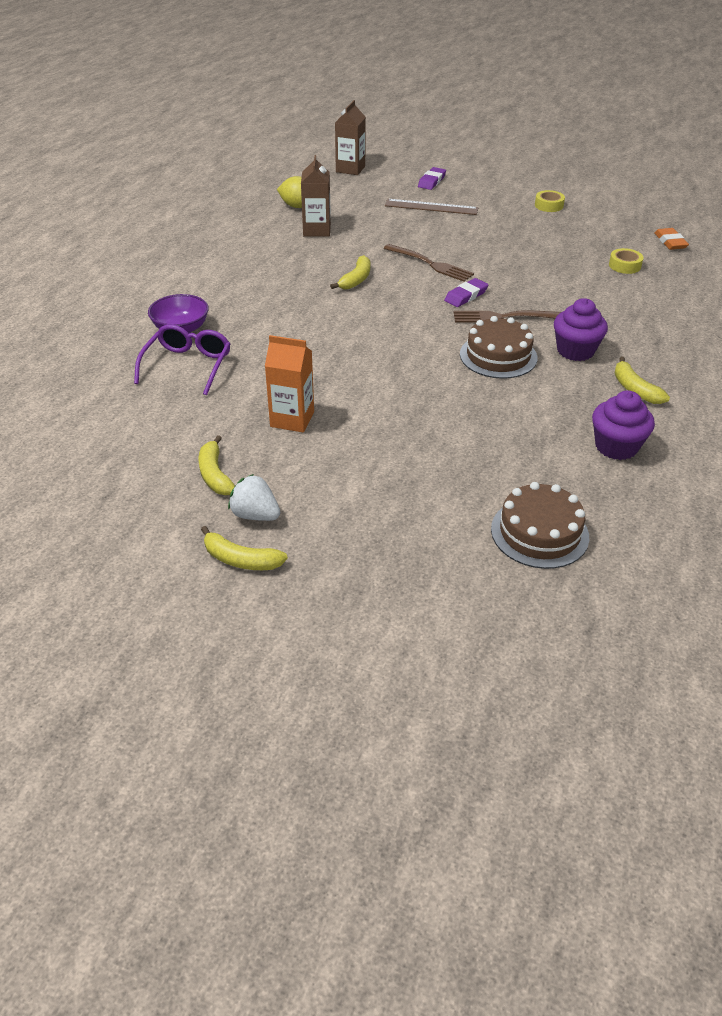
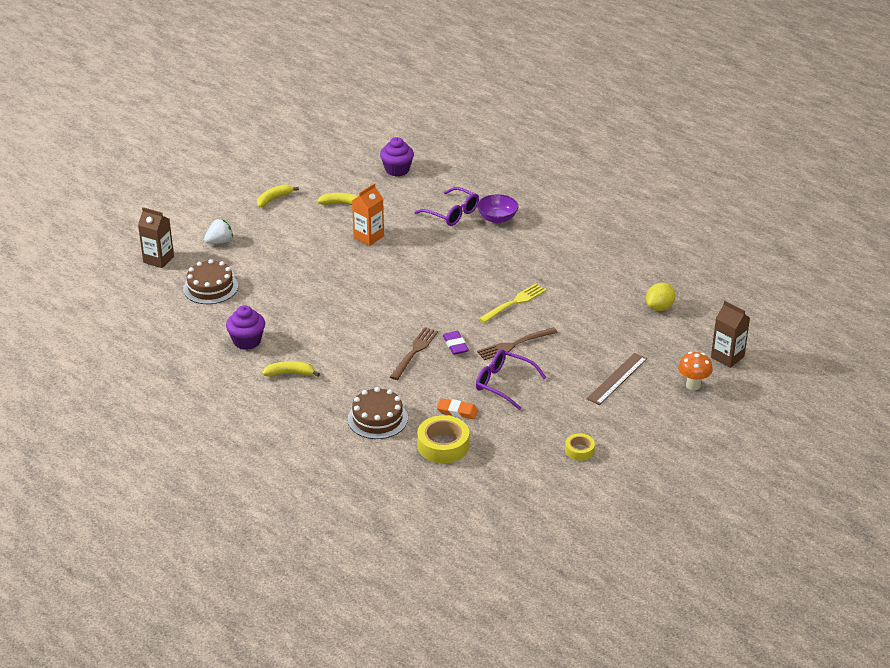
camera: 115 degrees right, 5 degrees down
(255, 515) = (300, 209): white strawberry -> white strawberry (219, 242)
(317, 230) = (608, 305): brown carton -> brown carton (158, 259)
(356, 279) = (514, 303): yellow banana -> yellow fork
(405, 176) = (693, 385): none -> orange mushroom
(431, 181) = (672, 397): purple eraser -> none
(498, 356) = (370, 332): brown cake -> brown cake (377, 418)
(499, 256) = (503, 383): none -> purple glasses
(575, 351) = (350, 367): purple cupcake -> purple cupcake (397, 170)
(624, 265) = (443, 445): yellow tape -> yellow tape, size x1.77
(670, 242) = (463, 493): orange eraser -> orange eraser (457, 411)

